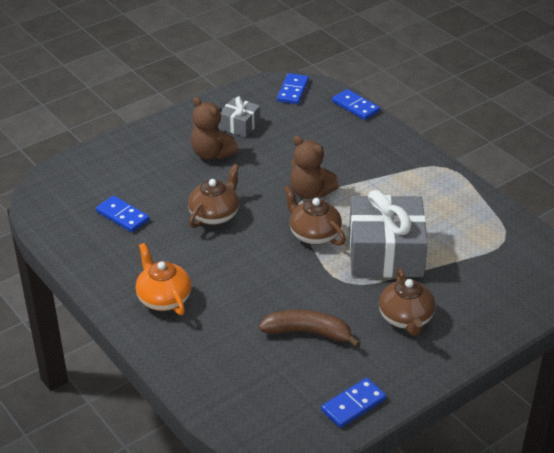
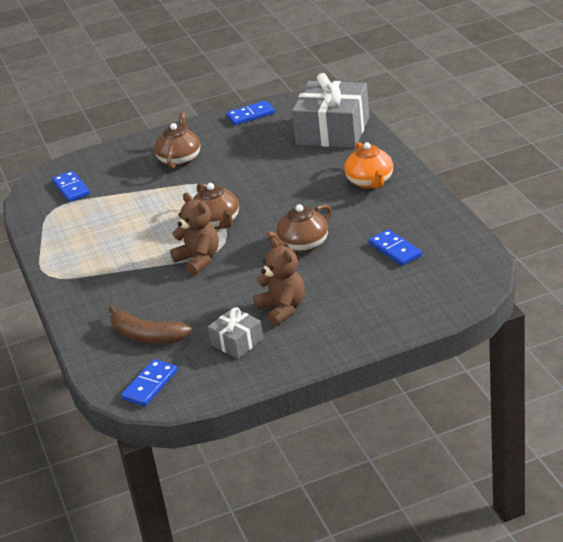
camera: 160 degrees left, 5 degrees down
(308, 332) = (261, 154): brown banana -> brown banana (147, 336)
(355, 106) = (89, 355): blue domino -> blue domino (71, 188)
(385, 253) = (163, 204): grey gift -> grey gift (333, 131)

